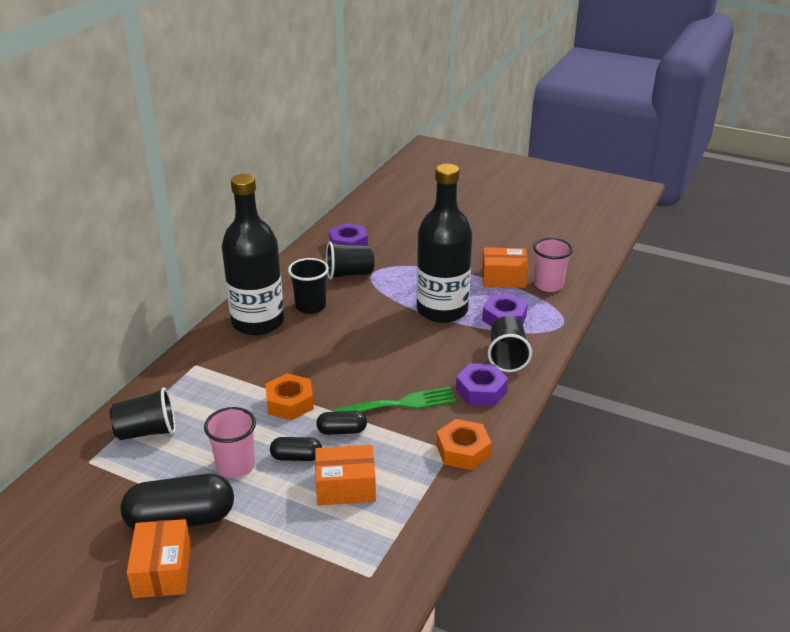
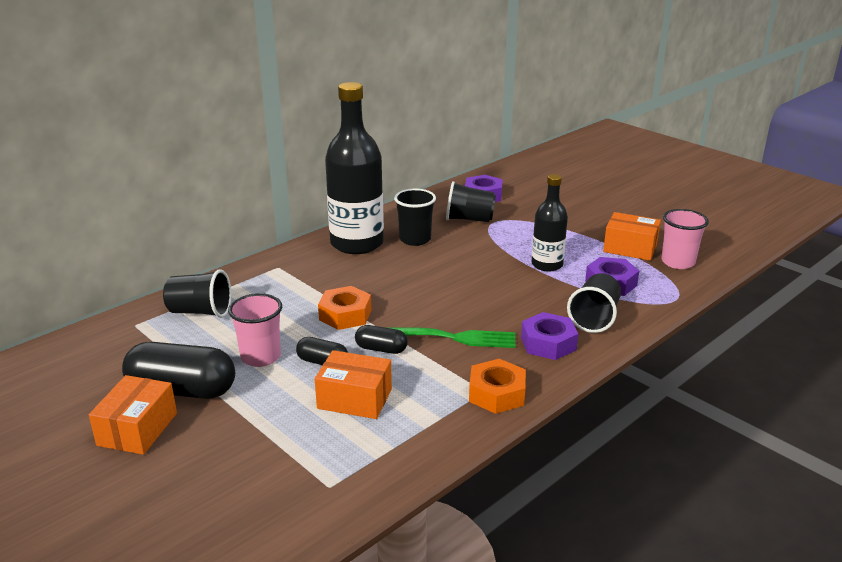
camera: 20 degrees right, 5 degrees down
(442, 310) = (547, 265): black bottle -> black bottle, size x0.56

